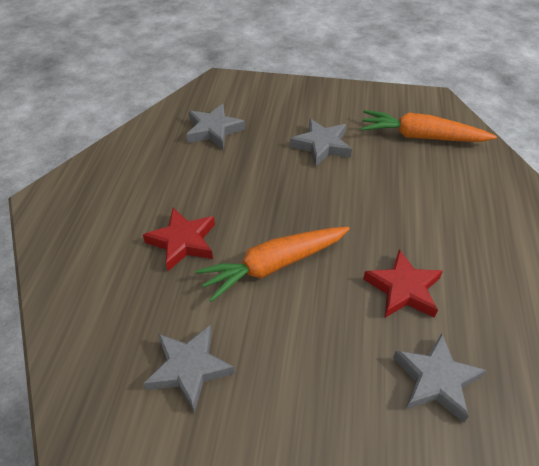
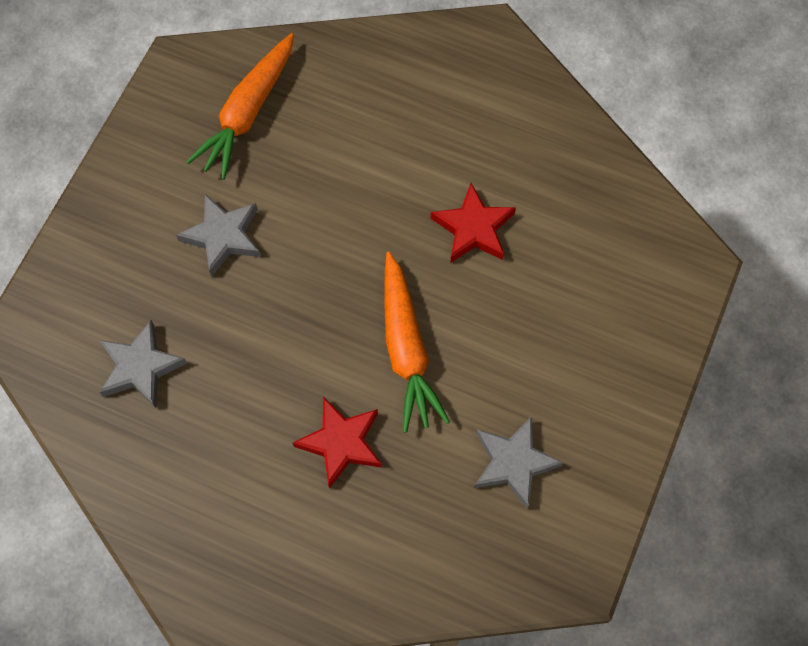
camera: 75 degrees left, 20 degrees up
(436, 380) = (579, 241): grey star -> none

